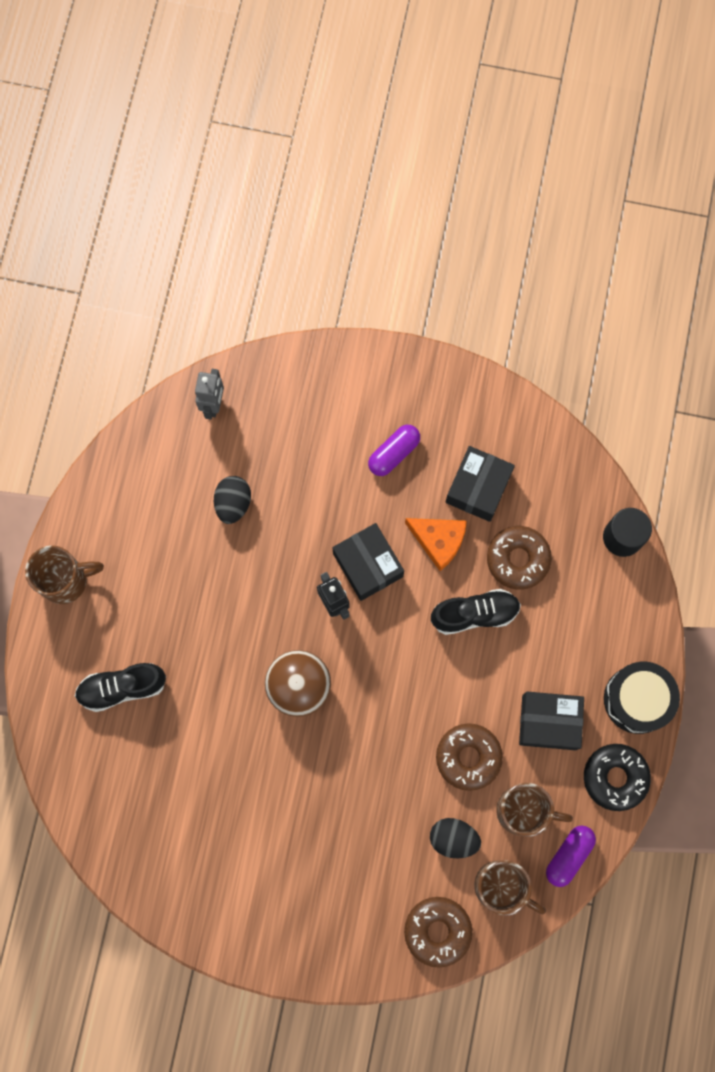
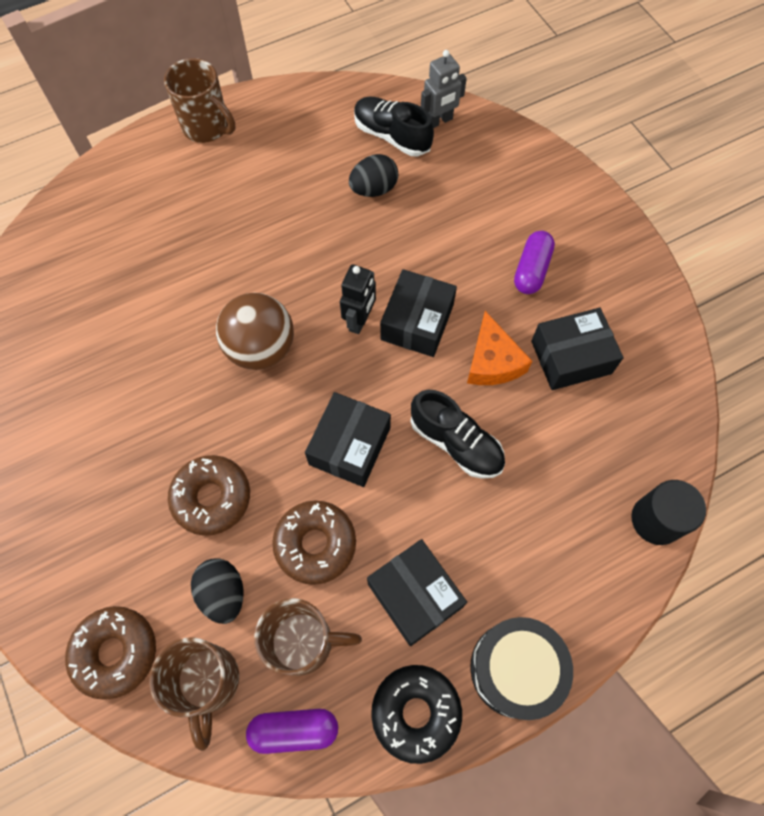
camera: 50 degrees right, 10 degrees down
(122, 688) = (150, 222): black shoe -> black shoe (392, 136)
(393, 453) = (531, 270): purple capsule -> purple capsule turned 75 degrees counterclockwise
(420, 683) = (349, 446): none -> black box
(518, 559) = (541, 441): brown donut -> brown donut (212, 498)
(523, 811) = (304, 642): brown mug -> brown mug turned 60 degrees counterclockwise

